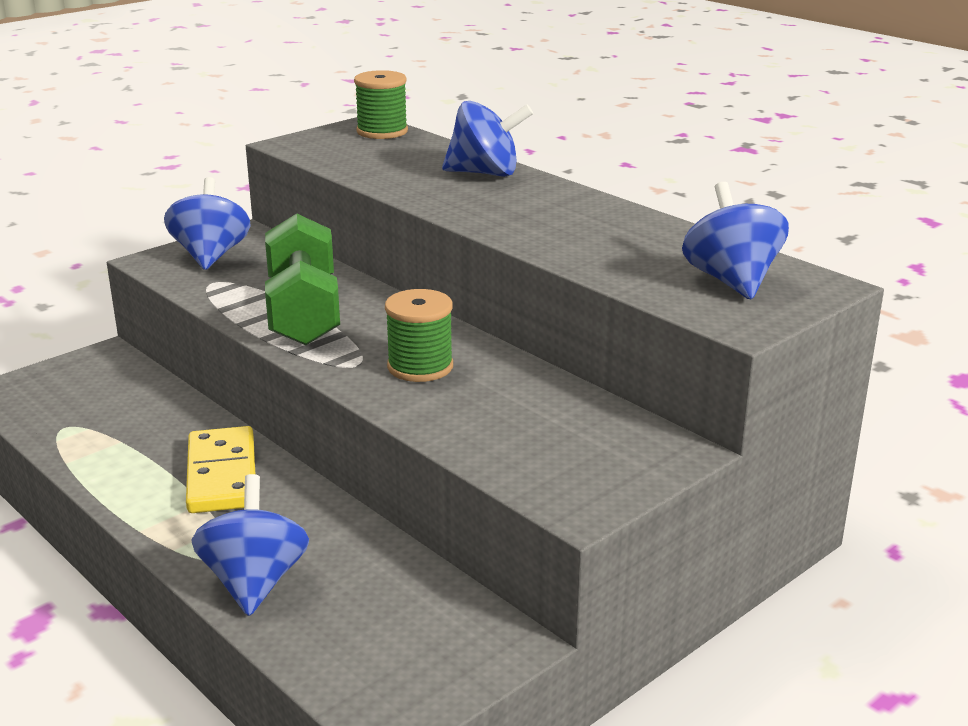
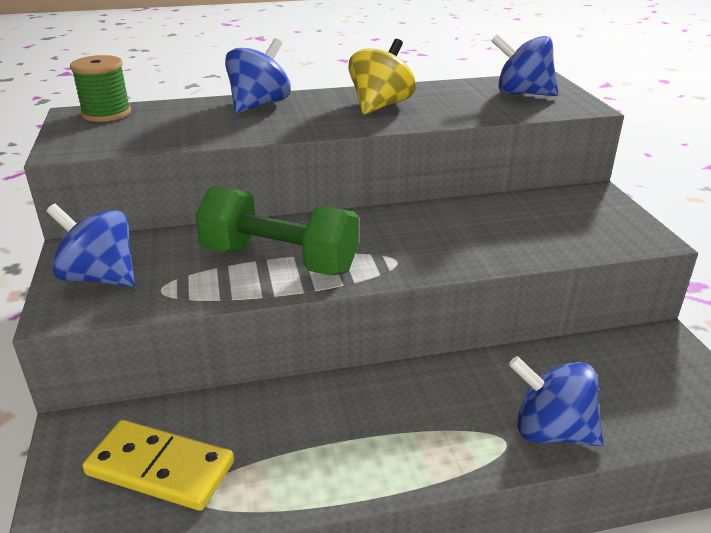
camera: 60 degrees left, 5 degrees up
(222, 475) = (378, 408): yellow domino -> yellow domino (160, 468)
(420, 367) = (424, 238): green spool -> none
(564, 220) = (380, 106): none -> yellow spinning top

